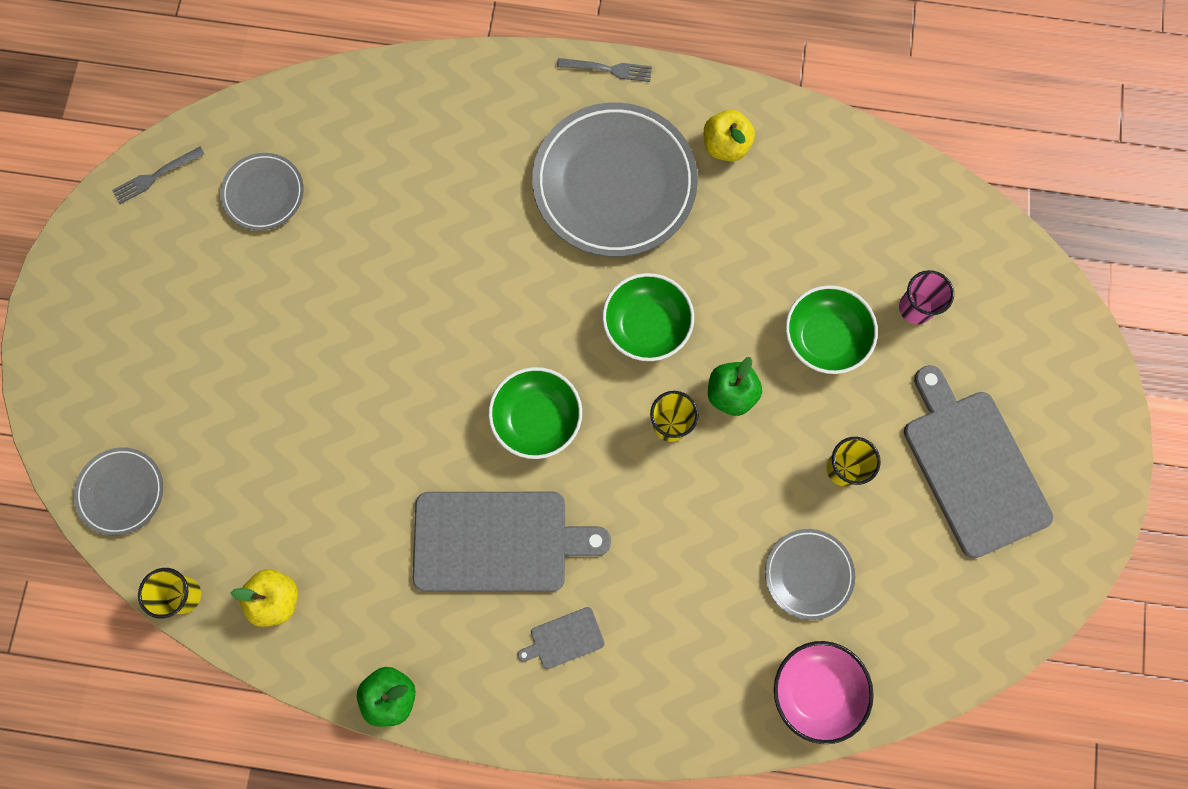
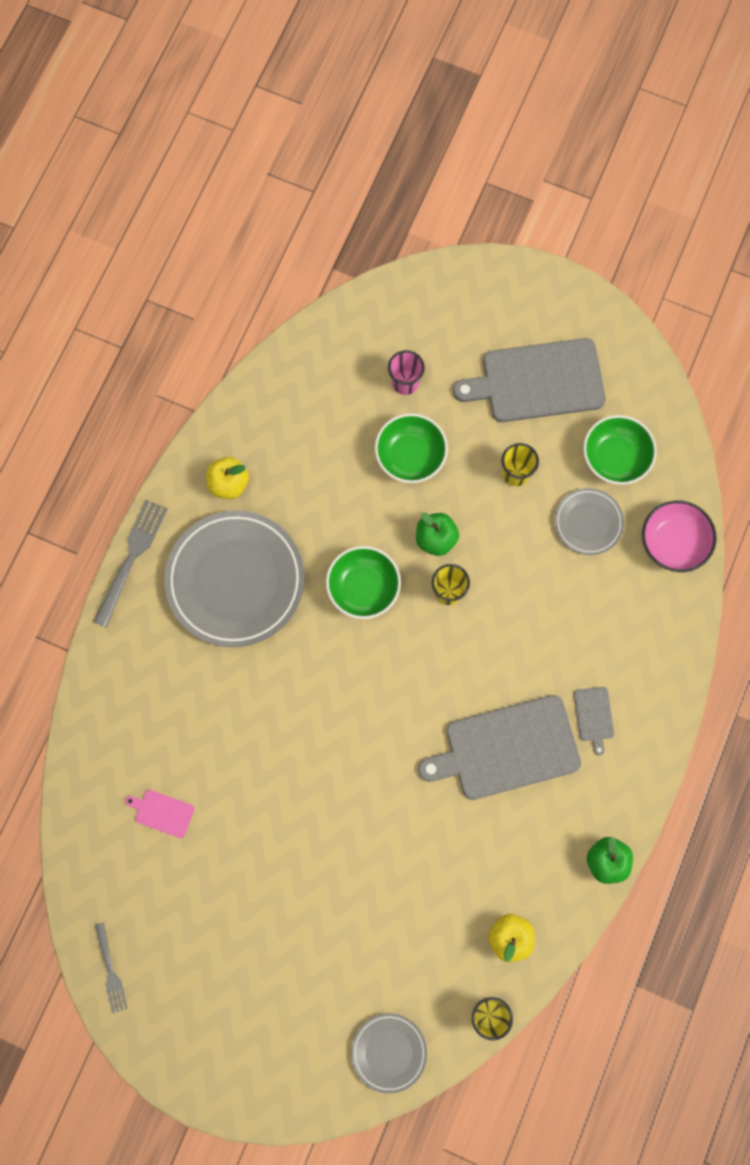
camera: 75 degrees left, 0 degrees up
(264, 193) = (156, 877): grey plate -> none
(334, 180) = (162, 812): none -> pink cutting board
(497, 541) = (506, 749): grey cutting board -> grey cutting board turned 120 degrees counterclockwise
(537, 419) = (417, 694): green bowl -> green bowl (615, 457)
(609, 69) = (131, 557): grey fork -> grey fork, size x1.65

